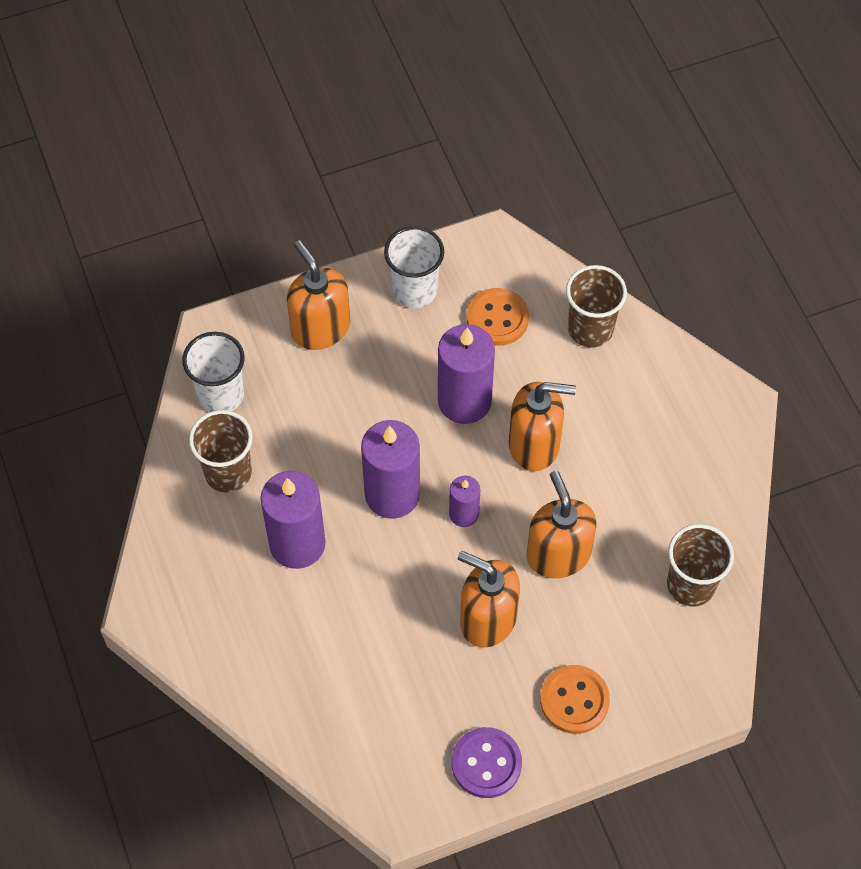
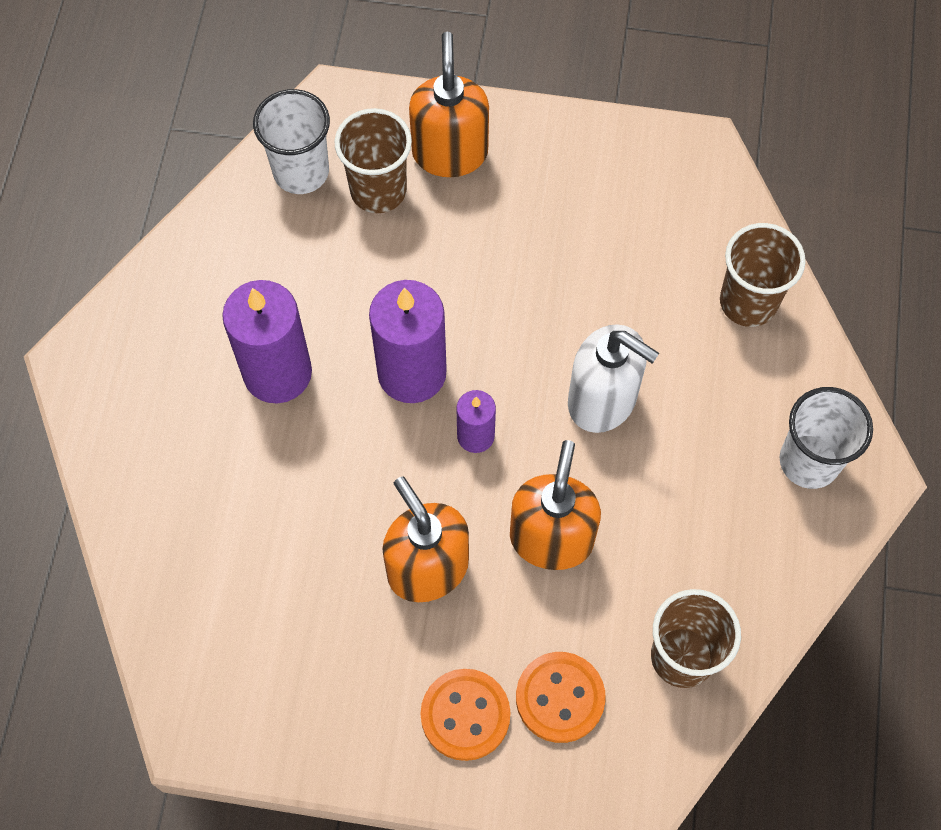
camera: 30 degrees right, 5 degrees up
(228, 472) = (255, 258): brown cup -> brown cup (378, 190)
(414, 290) = (577, 162): white cup -> white cup (809, 461)
(464, 401) = (555, 310): purple candle -> none
(486, 763) = (323, 731): purple button -> none
(497, 318) = (650, 238): orange button -> orange button (560, 698)
(534, 445) = (603, 400): orange soap dispenser -> white soap dispenser

